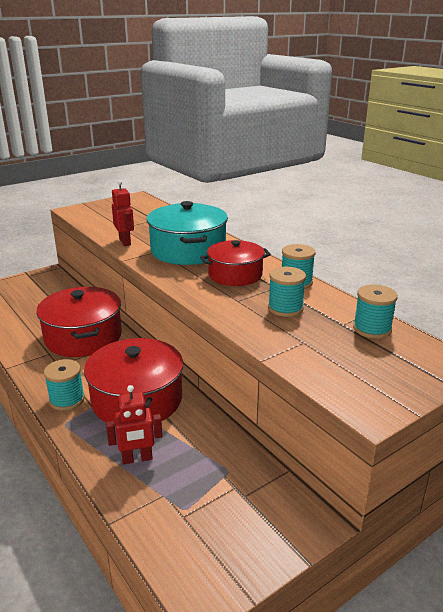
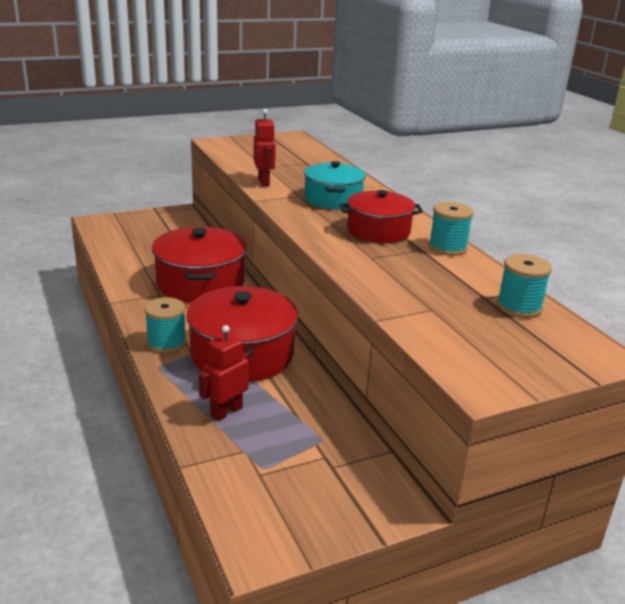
camera: 10 degrees right, 0 degrees up
(137, 459) = (226, 412): red robot -> red robot turned 135 degrees clockwise
(188, 250) = (333, 199): turquoise pot -> turquoise pot, size x0.66
(285, 308) = (424, 272): turquoise spool -> none

